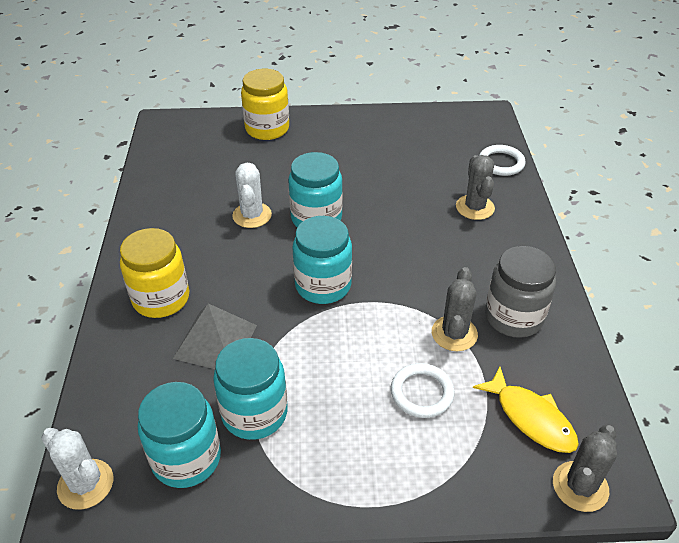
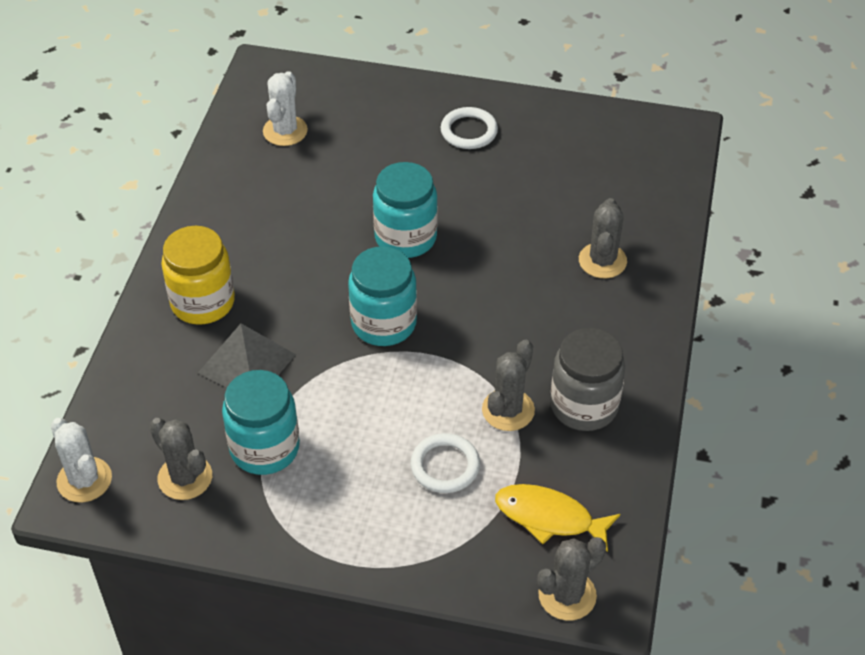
camera: 15 degrees right, 5 degrees up
(186, 458) = (185, 477): turquoise jar -> grey cactus
(252, 215) = (332, 219): white cactus -> white cactus (285, 131)
(267, 129) = (388, 101): yellow jar -> none
(501, 163) = (664, 206): white ring -> white ring (469, 131)
(531, 418) = (549, 517): yellow fish -> yellow fish turned 135 degrees clockwise

